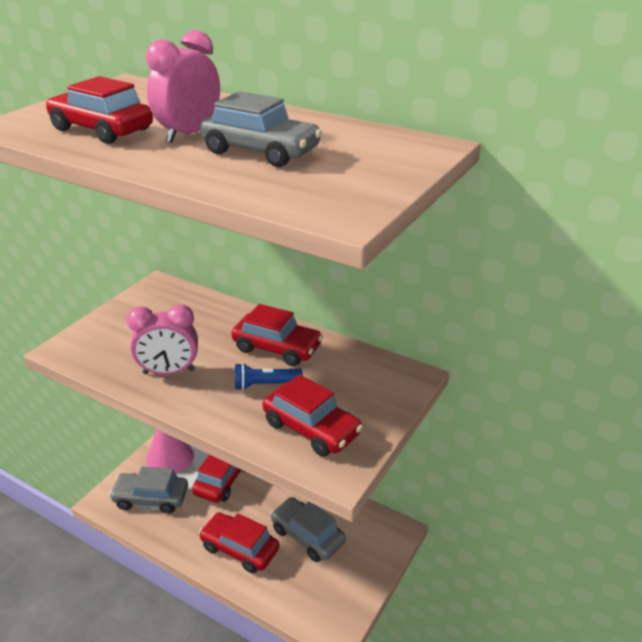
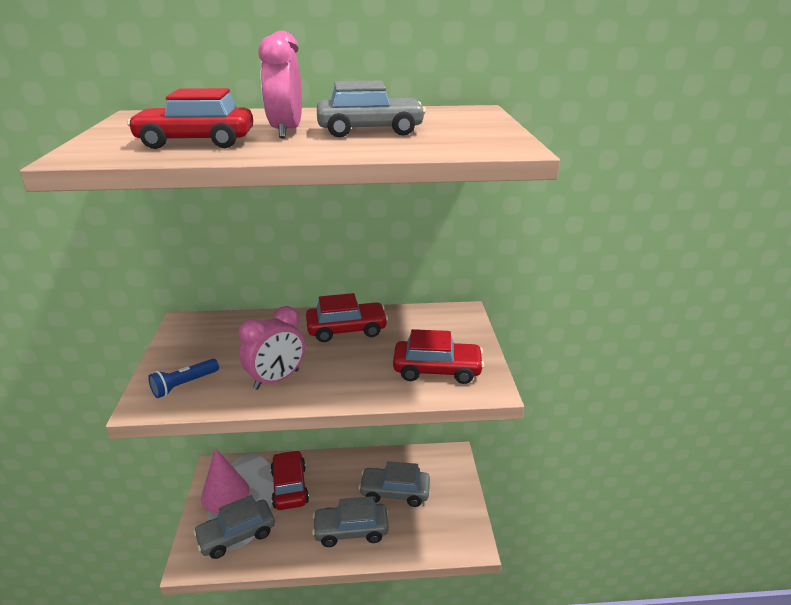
camera: 35 degrees left, 5 degrees down
(239, 548) = (351, 530): red car -> grey car
(265, 385) = (368, 357): blue flashlight -> blue flashlight (184, 385)

